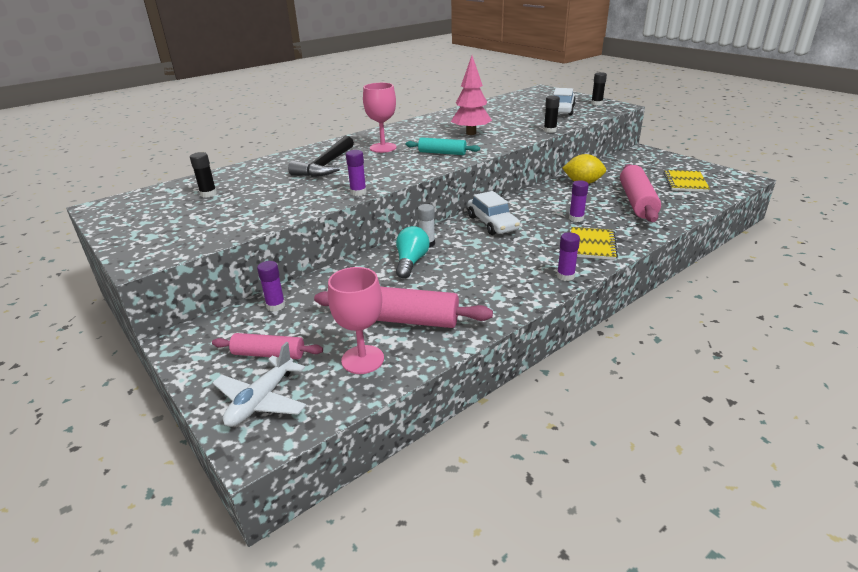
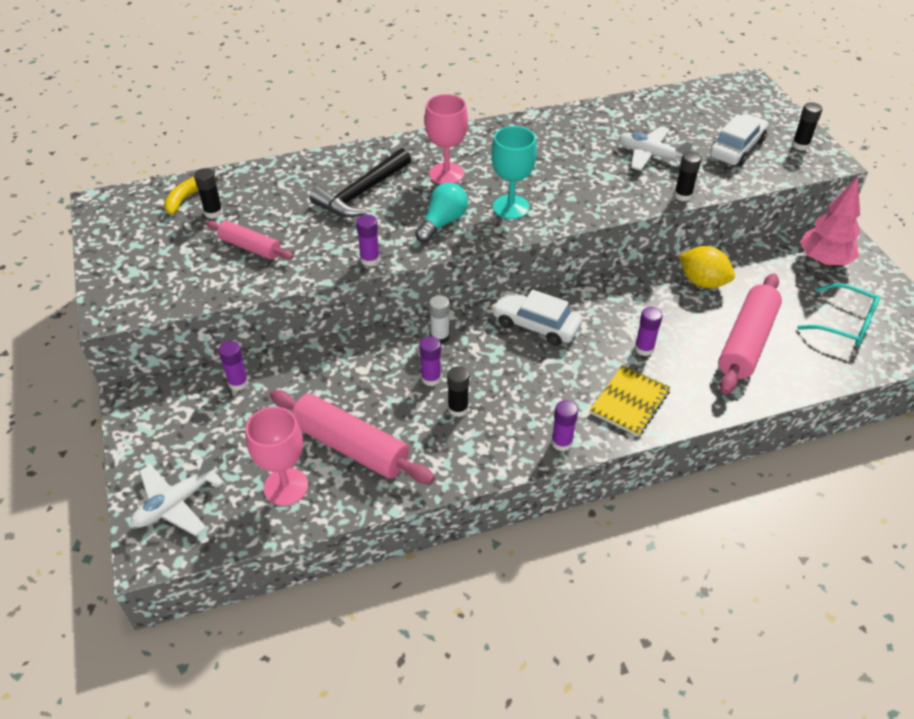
camera: 20 degrees right, 15 degrees up
(179, 191) = (186, 198): none -> yellow banana
(269, 354) = (205, 448): pink rolling pin -> pink rolling pin (250, 247)
(411, 262) = (405, 362): turquoise light bulb -> turquoise light bulb (442, 222)
(438, 266) = (431, 378): none -> purple glue stick
(442, 153) = (511, 207): turquoise rolling pin -> turquoise goblet
(471, 133) = (574, 172): pink tree -> pink tree (824, 261)
(472, 277) = (458, 409): none -> black glue stick
(492, 223) = (536, 325): white car -> white car turned 120 degrees clockwise
(513, 120) = (651, 155): none -> white plane
(685, 182) = (845, 323): yellow notebook -> turquoise glasses

